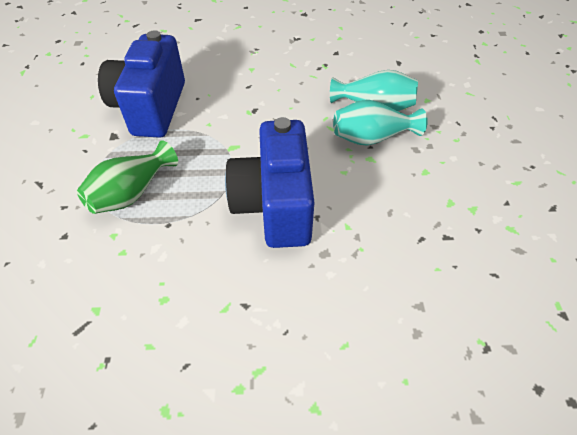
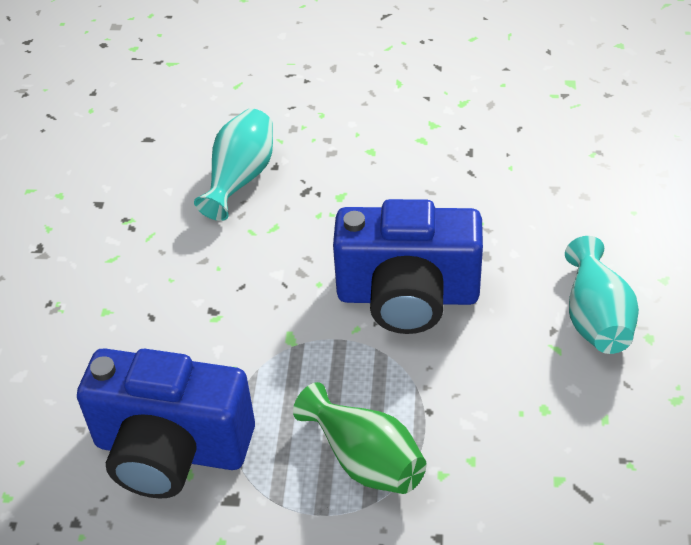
camera: 80 degrees left, 5 degrees down
(372, 138) = (302, 189): turquoise vase -> turquoise vase (596, 318)

